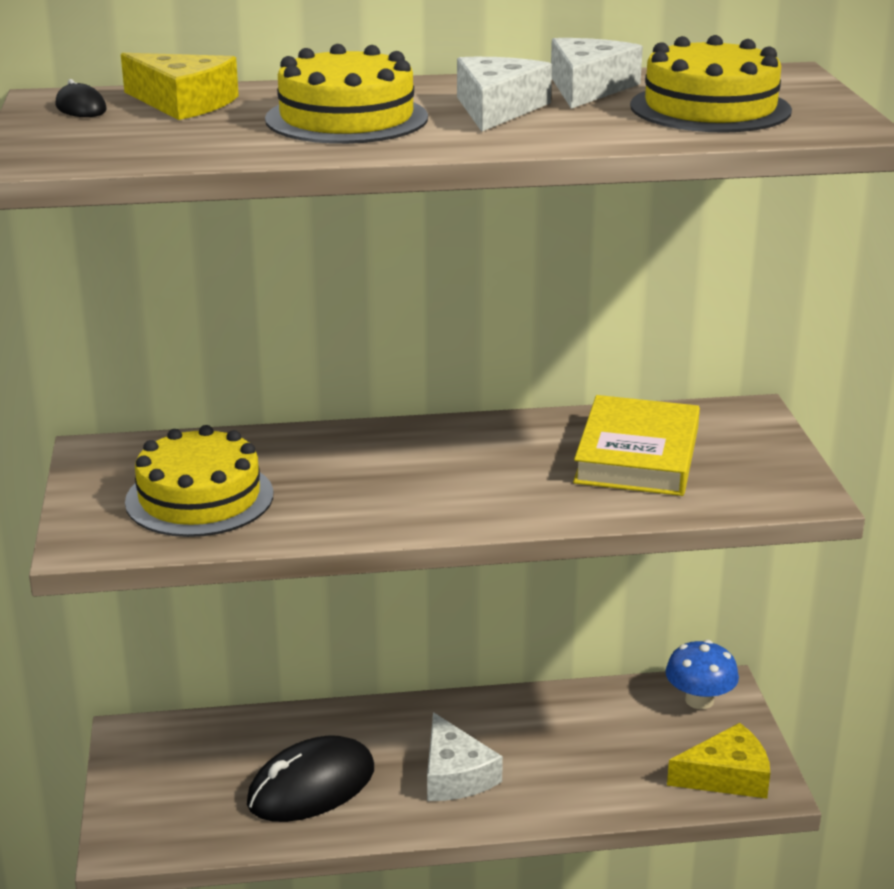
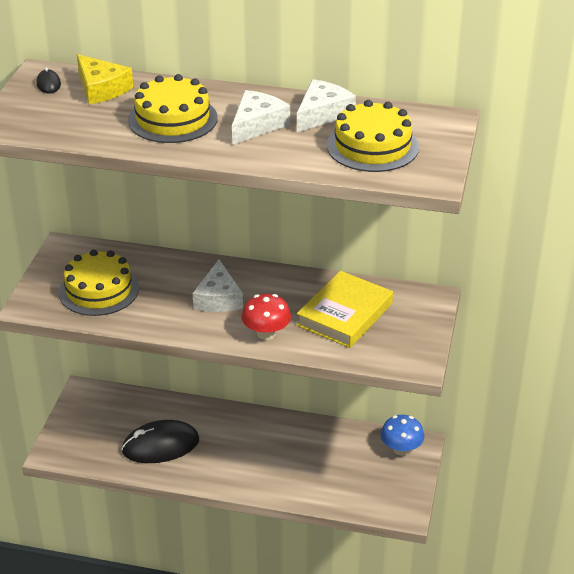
camera: 20 degrees right, 10 degrees up
(455, 774) = (239, 458): white cheese -> white cheese (218, 298)
(532, 502) = (266, 333): none -> red mushroom
(726, 776) = (387, 499): yellow cheese -> none

